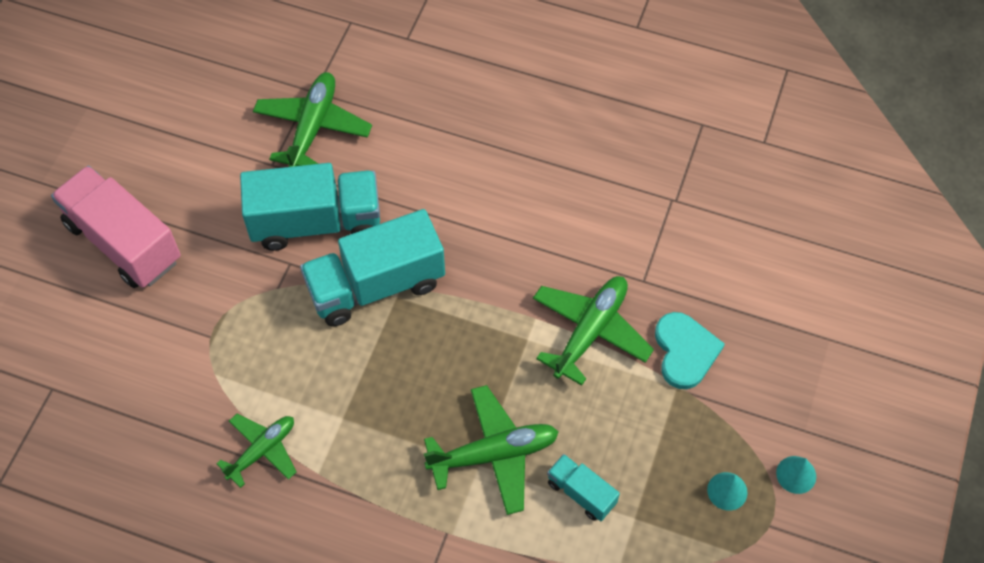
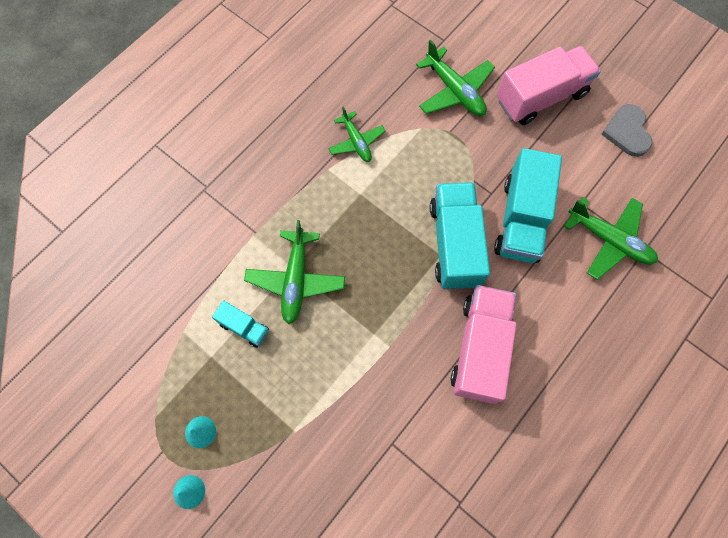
camera: 110 degrees right, 10 degrees up
(152, 136) = (627, 132): none -> grey heart
(498, 224) = (480, 348): none -> pink truck
(581, 493) = (244, 327): turquoise truck -> turquoise truck turned 60 degrees clockwise
(590, 331) = (363, 383): green plane -> green plane (455, 91)
(685, 351) = (320, 450): turquoise heart -> none

